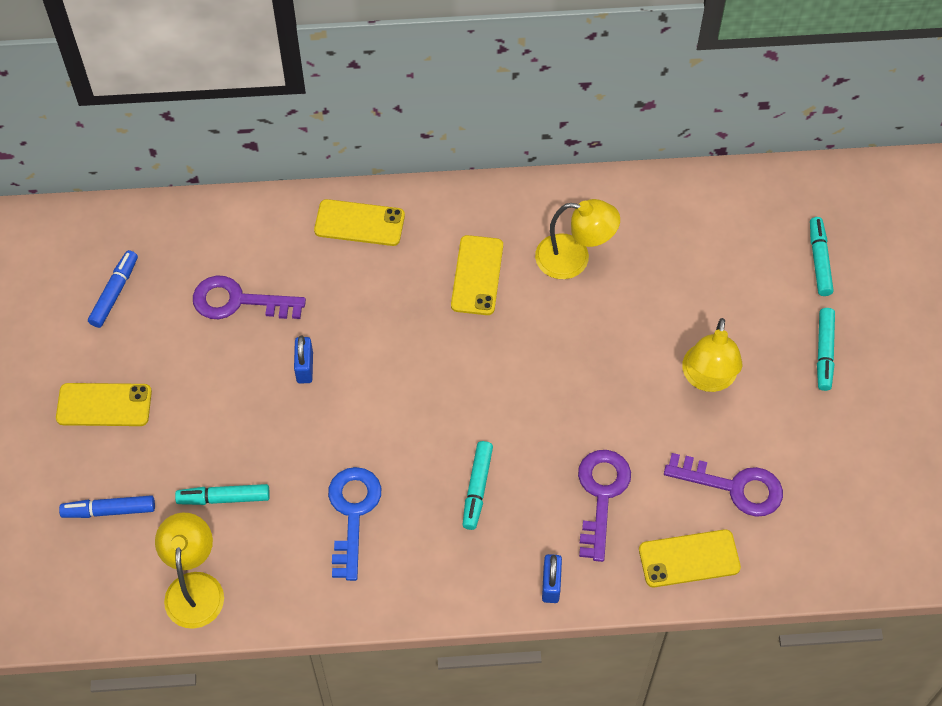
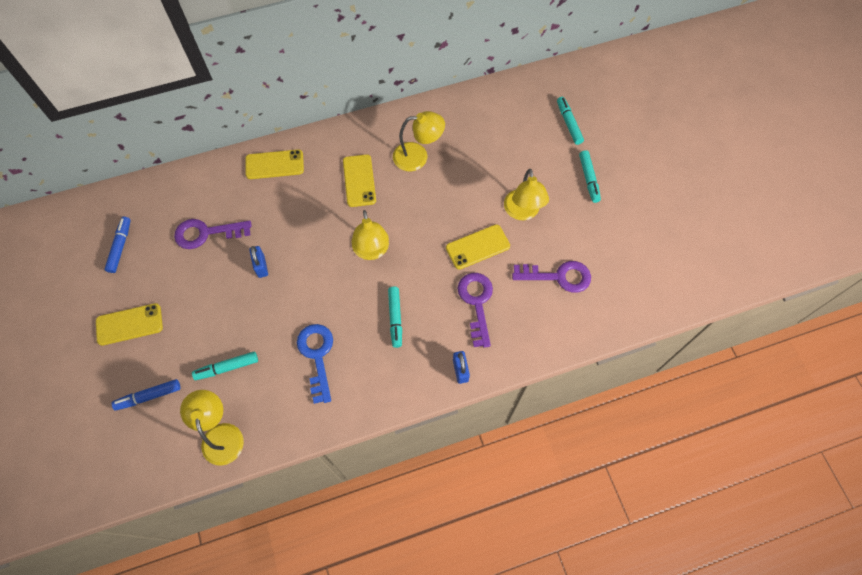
camera: 15 degrees left, 5 degrees up
(468, 383) = (371, 251): none -> yellow lamp
(689, 558) = (544, 330): yellow phone -> yellow phone (477, 247)

